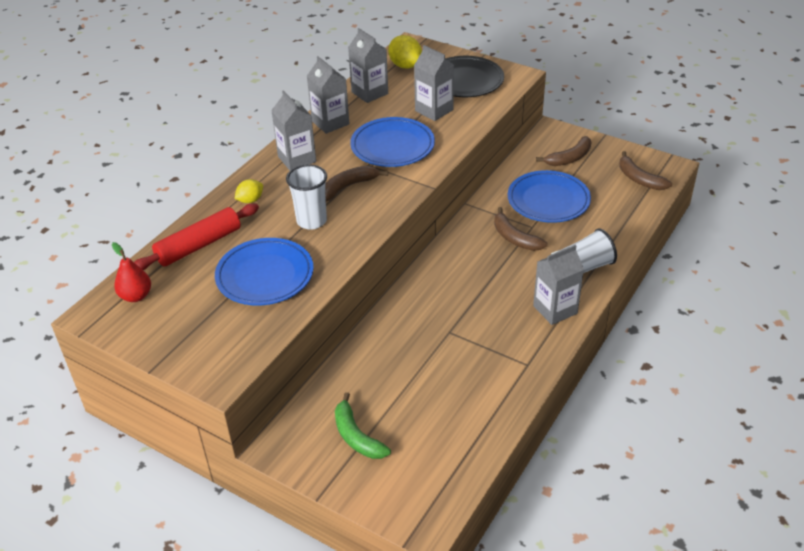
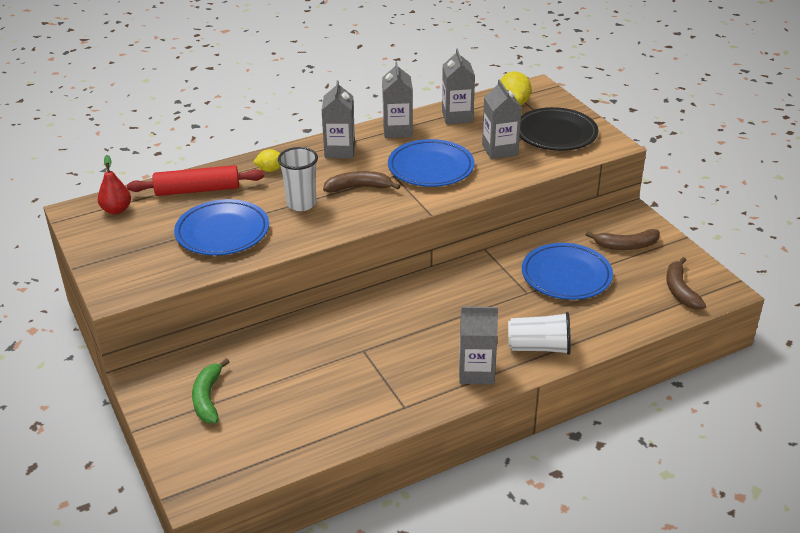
camera: 30 degrees right, 5 degrees down
(515, 238) = (500, 296): brown banana -> none

